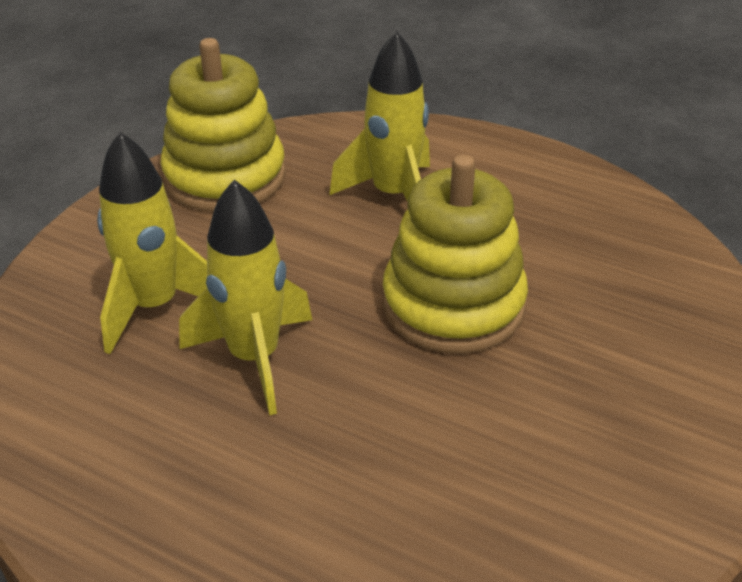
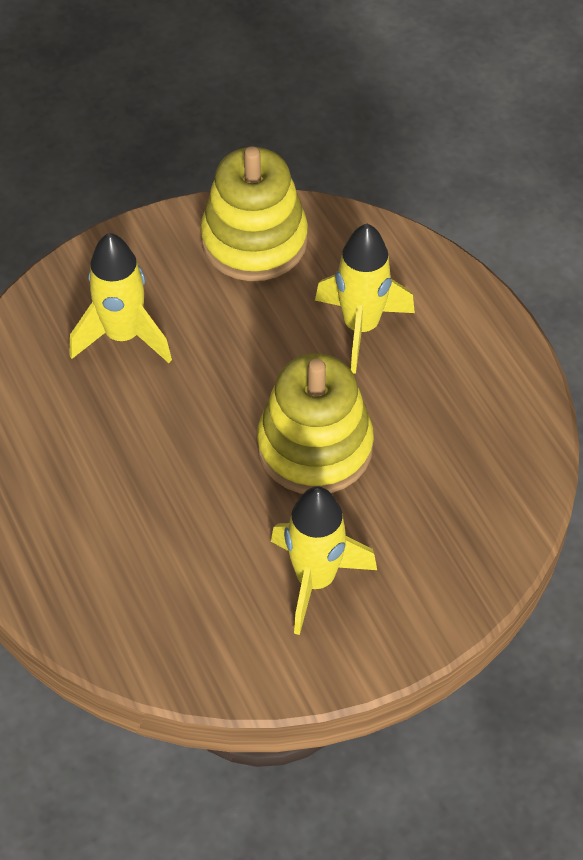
camera: 35 degrees right, 15 degrees up
(254, 358) = (154, 413): yellow rocket -> yellow rocket (315, 580)

